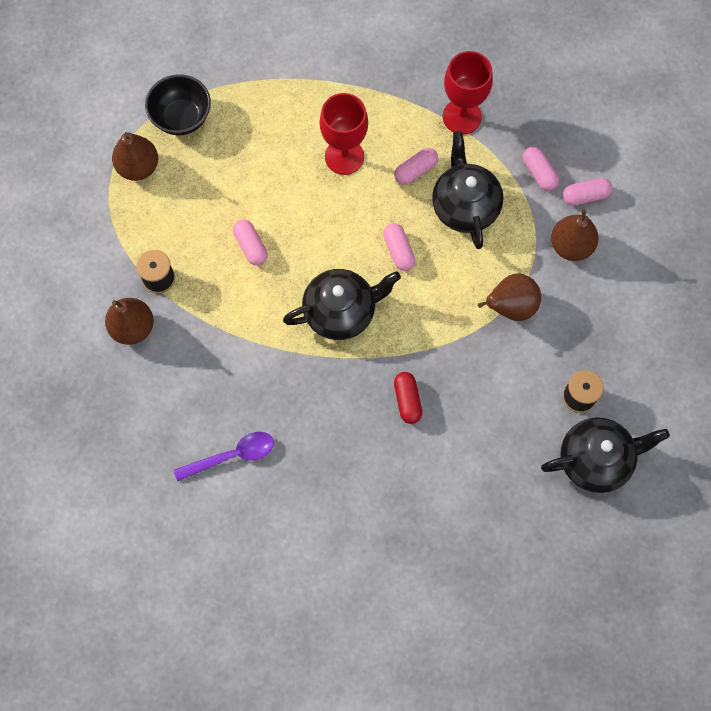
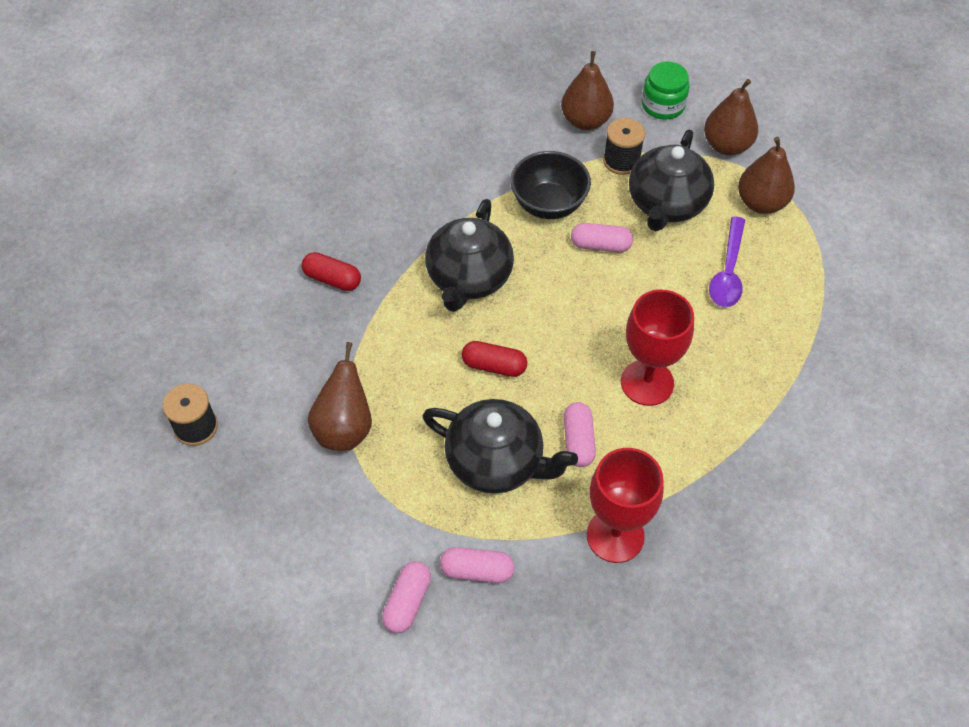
camera: 125 degrees right, 15 degrees down
(78, 283) = (663, 105): none -> green jar
(182, 118) = (799, 265): black bowl -> black bowl (548, 204)
(232, 456) = (403, 128): purple spoon -> purple spoon (728, 271)
(398, 251) = (494, 366): pink capsule -> red capsule
(571, 246) = (360, 540): brown pear -> brown pear (726, 146)
(596, 459) = (124, 398): black teapot -> black teapot (666, 204)

